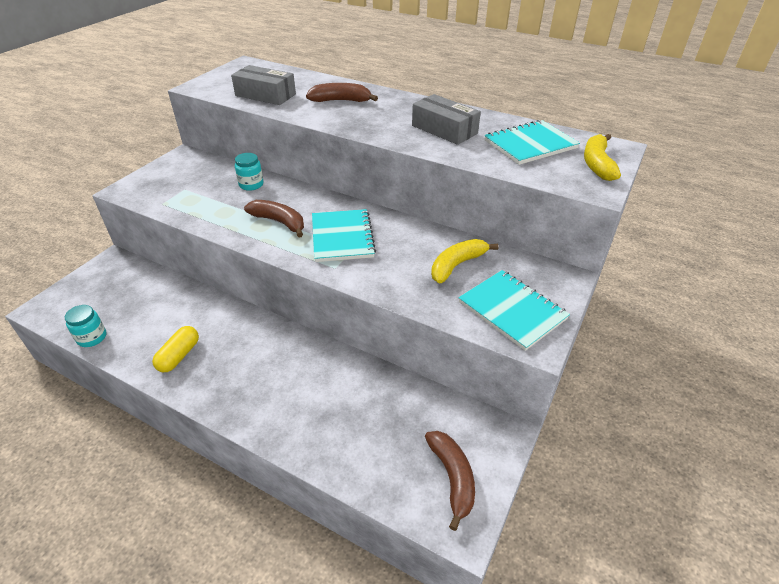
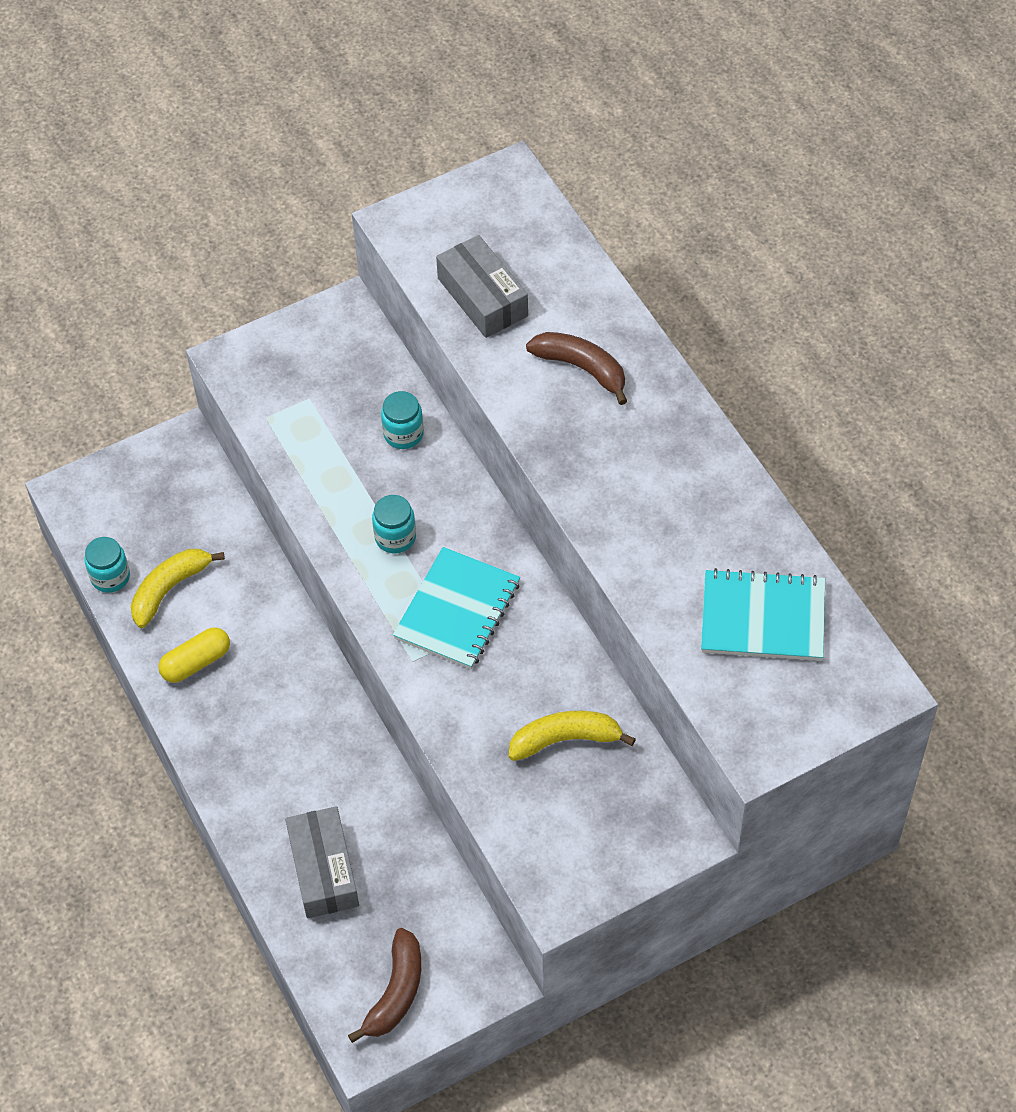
camera: 35 degrees right, 15 degrees up
(279, 222) = (395, 537): brown banana -> turquoise jar
(444, 129) = (673, 520): grey box -> grey box (324, 870)
(512, 310) = (570, 845): turquoise notebook -> none
(597, 164) = (812, 707): yellow banana -> yellow banana (170, 589)

